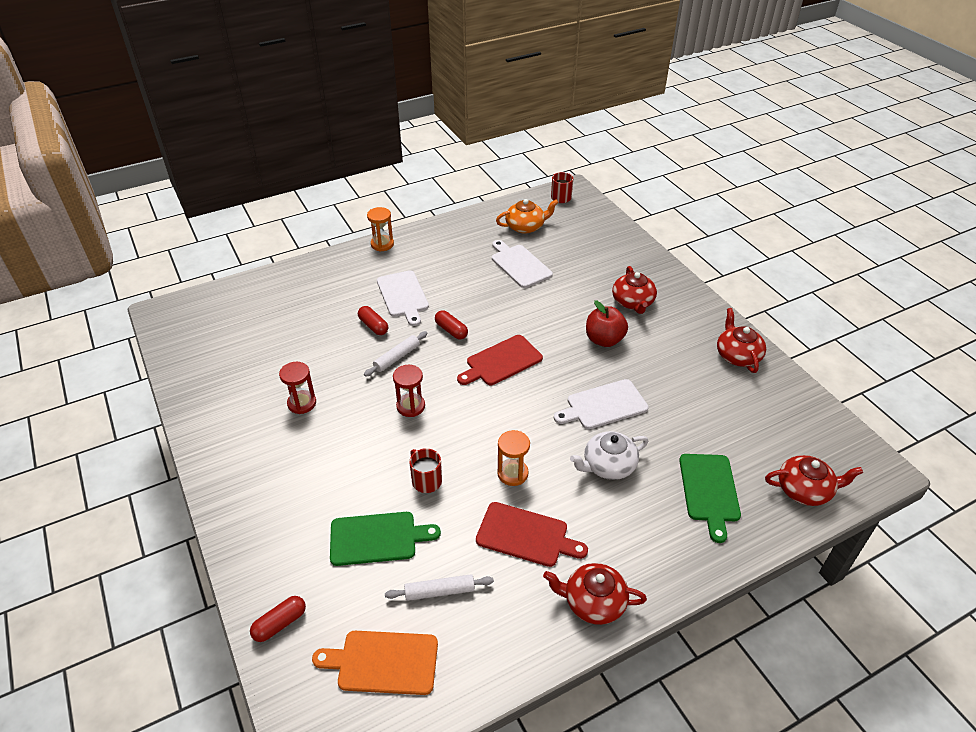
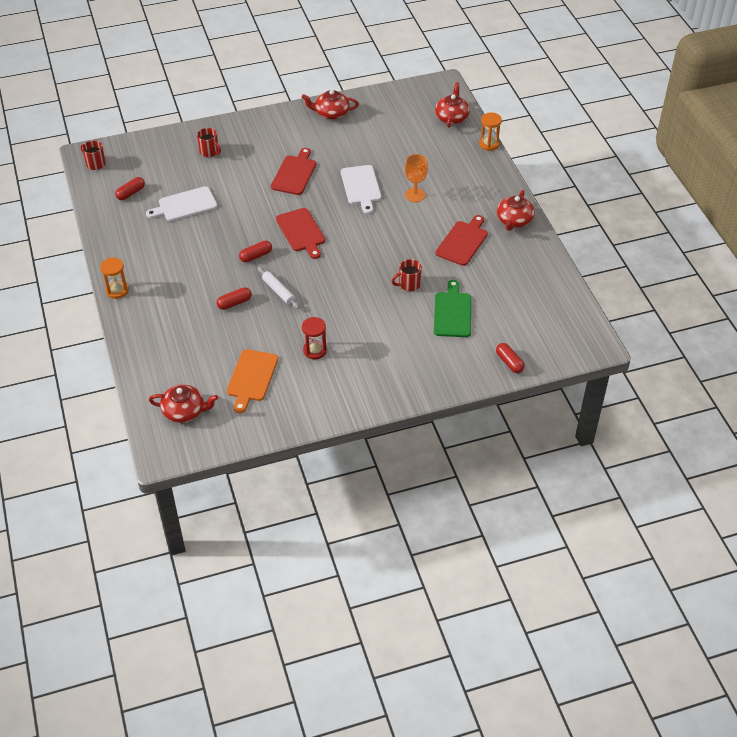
camera: 80 degrees left, 5 degrees up
(383, 662) = (541, 315): orange cutting board -> orange cutting board (251, 378)
(403, 296) = (200, 281): white cutting board -> none
(410, 406) = (335, 287): red hourglass -> none
(440, 591) = (497, 286): white rolling pin -> none
(512, 473) = (412, 241): orange hourglass -> orange hourglass (489, 144)
(525, 227) = (131, 193): orange teapot -> red capsule
(604, 340) = (294, 174): red apple -> red cutting board
(608, 465) = (415, 195): white teapot -> orange goblet
(613, 267) = (209, 152): none -> red mug
(633, 302) = (256, 150): red teapot -> red teapot (184, 411)
(709, 491) = (444, 156): green cutting board -> none

